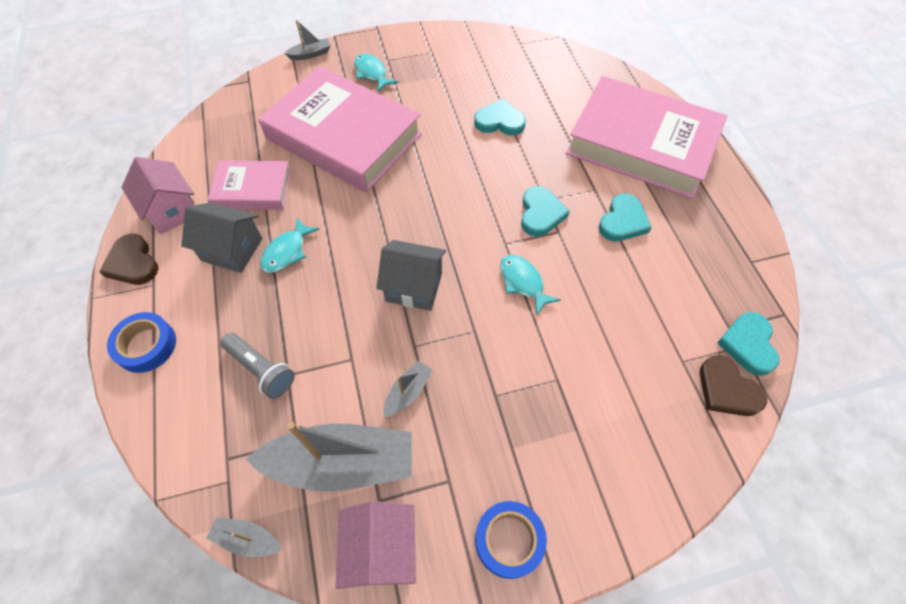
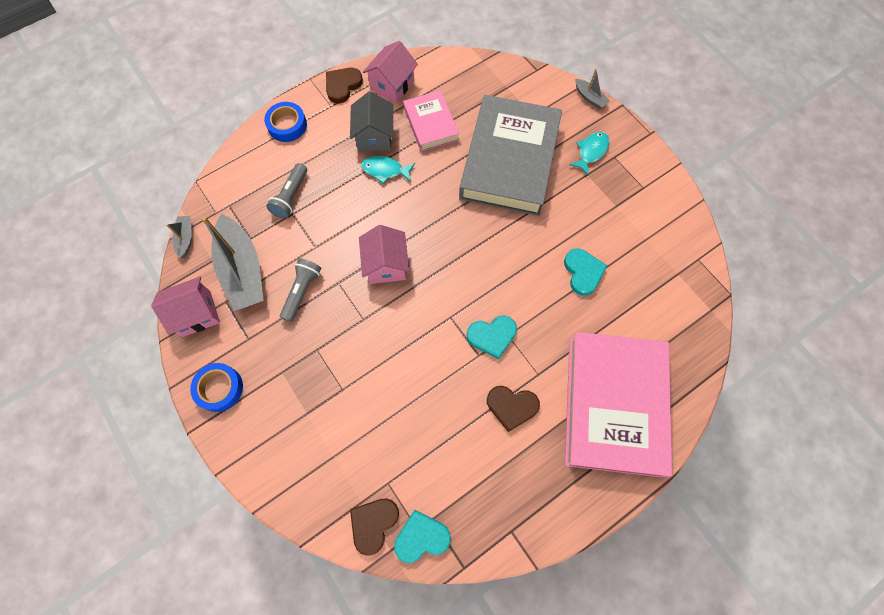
camera: 70 degrees right, 10 degrees up
(344, 136) = (509, 160): pink book -> grey book
(408, 392) = (302, 291): grey boat -> grey flashlight
(414, 287) = (386, 265): grey house -> pink house
(523, 282) = (418, 341): turquoise fish -> none
(623, 221) = (511, 406): turquoise heart -> brown heart

